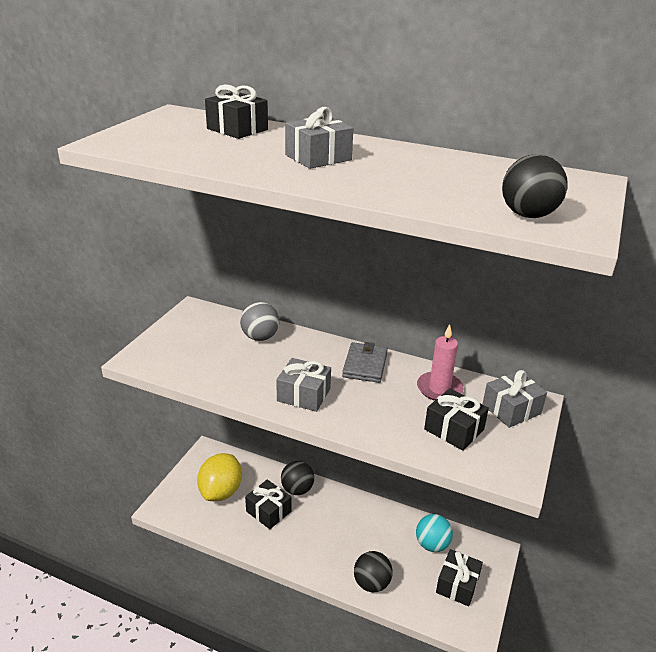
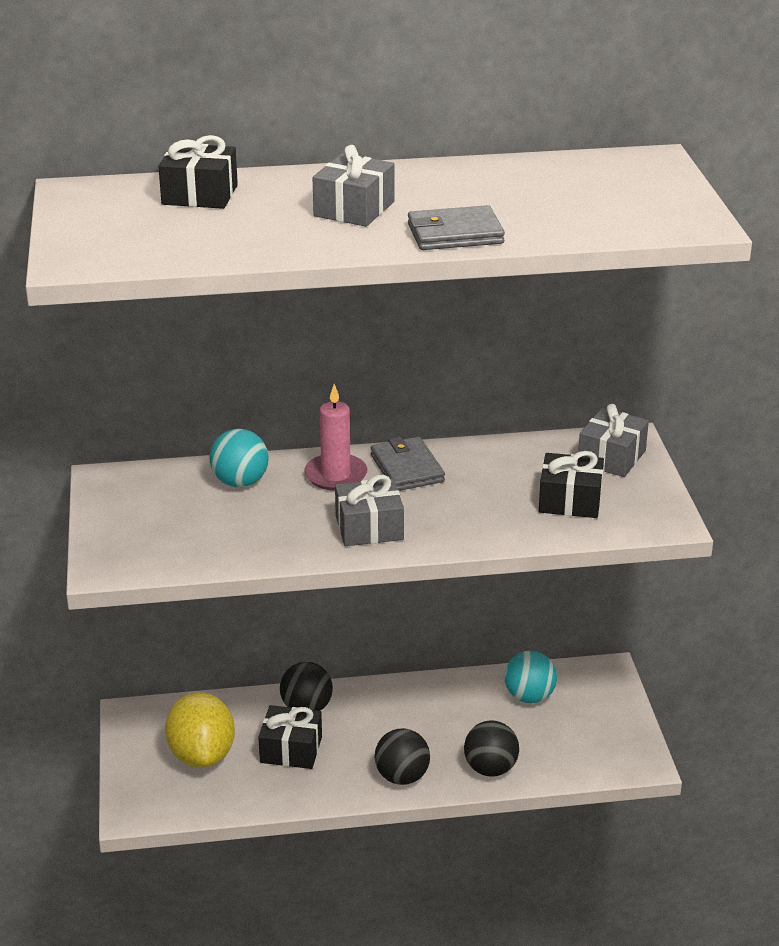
camera: 30 degrees left, 0 degrees up
(260, 337) = (240, 482): grey ball -> turquoise ball
(364, 188) = (455, 234): none -> grey wallet
(439, 389) = (516, 464): pink candle -> pink candle (336, 475)
(457, 584) = (590, 725): black gift -> none
(528, 215) = (640, 219): black ball -> black ball (402, 777)

